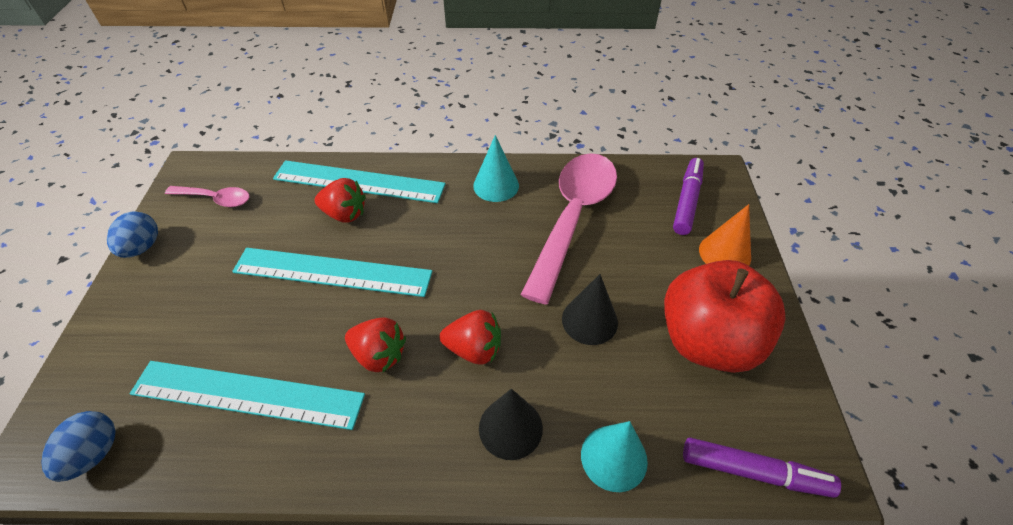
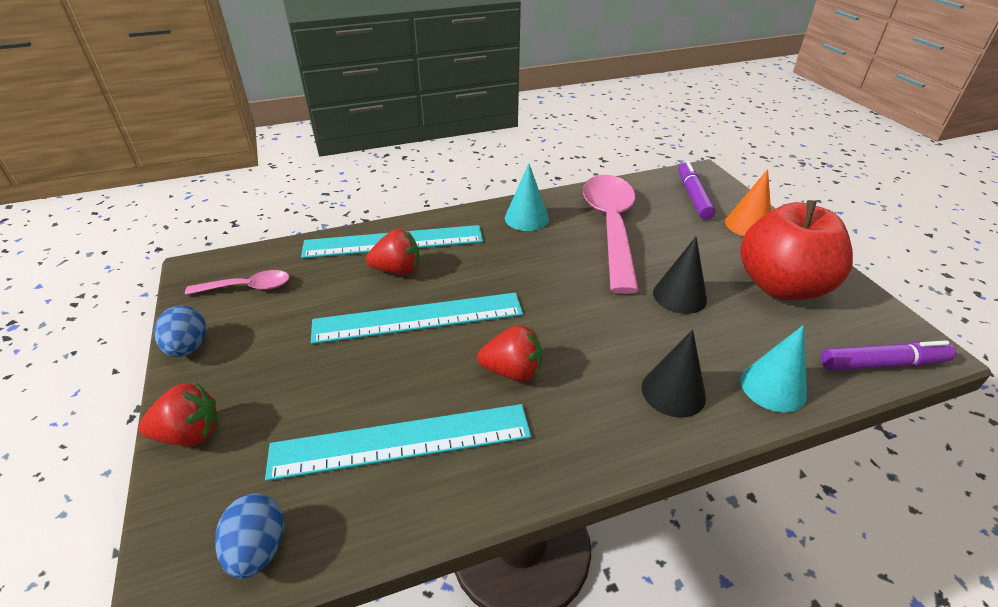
camera: 20 degrees left, 10 degrees down
(474, 349) = (597, 342): red strawberry -> red strawberry (190, 434)

